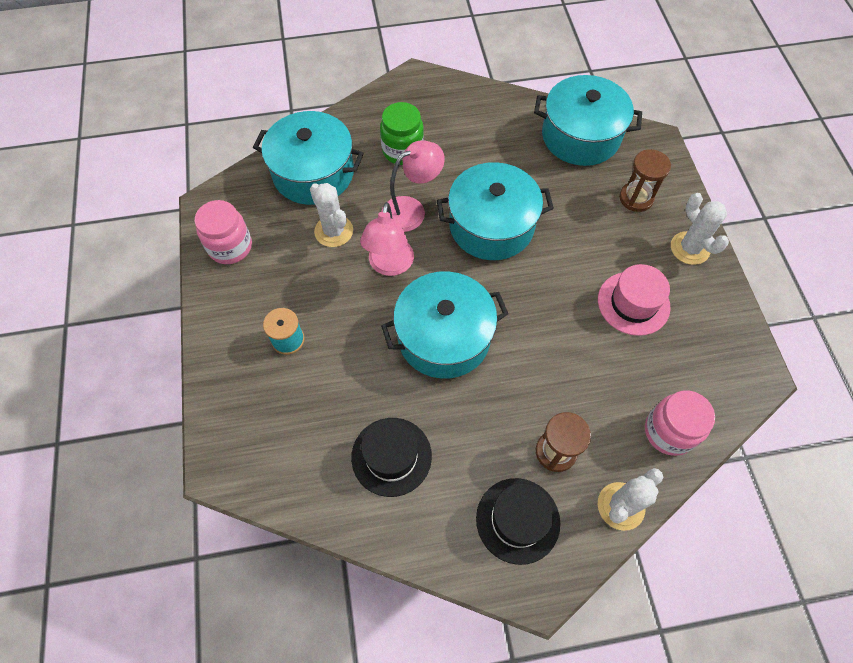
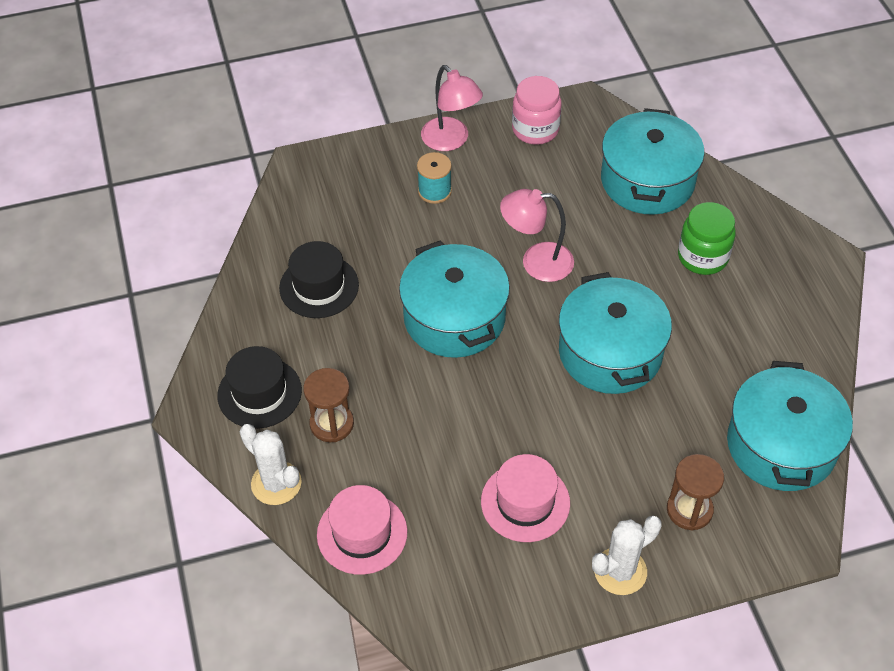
camera: 85 degrees right, 10 degrees down
(334, 231) = (572, 209): white cactus -> none
(411, 210) = (616, 274): pink lamp -> pink lamp (451, 141)
(669, 431) = (362, 533): pink jar -> pink hat

